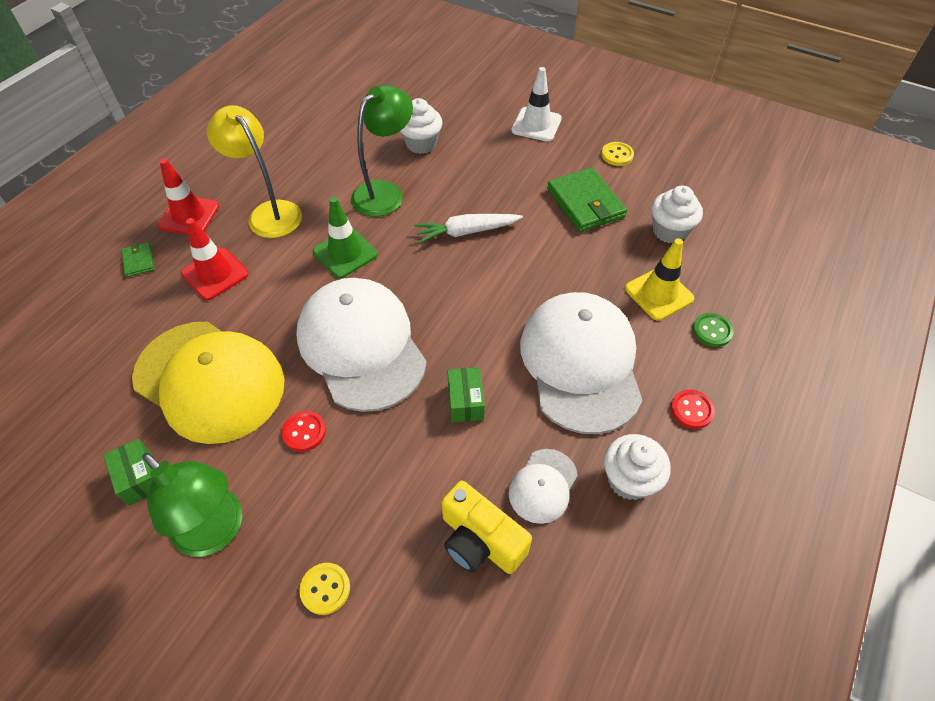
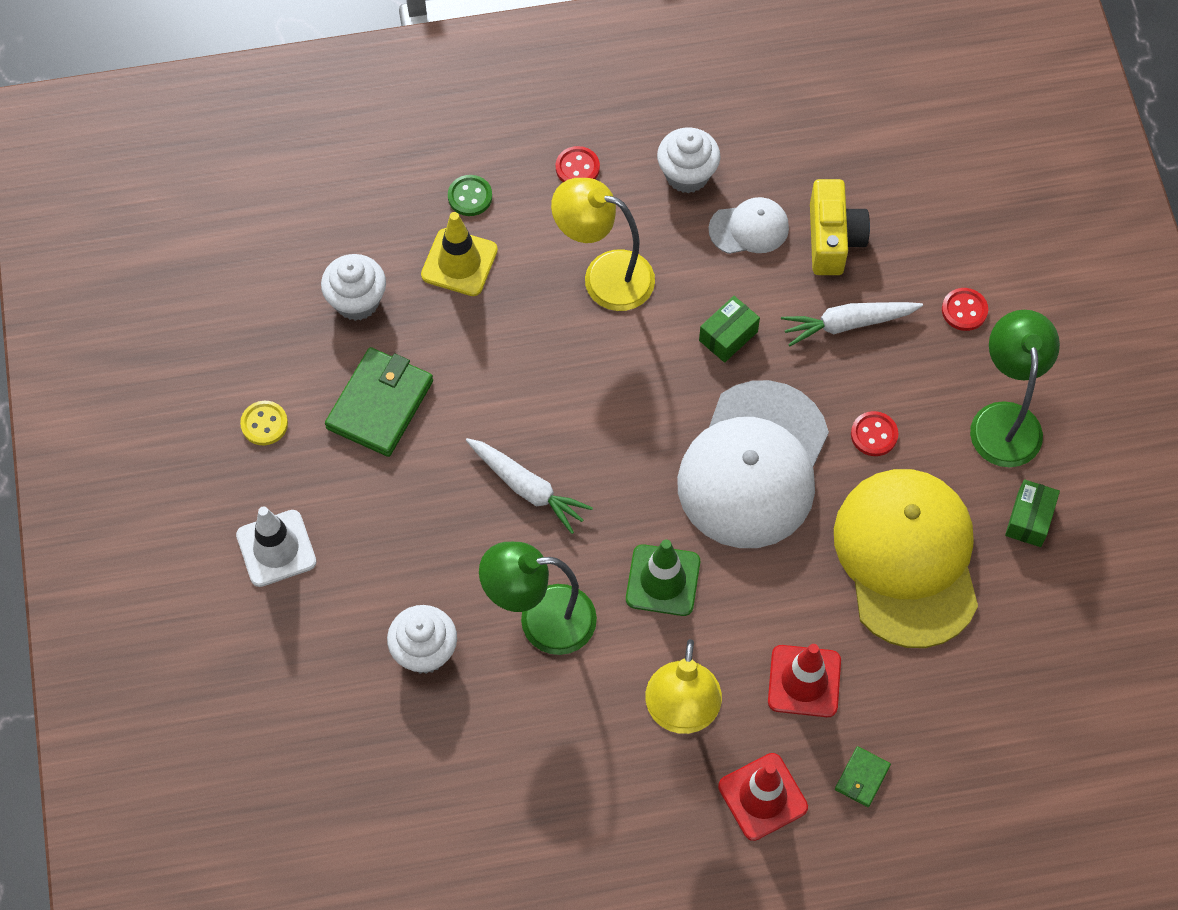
camera: 130 degrees left, 10 degrees up
(325, 589) = (964, 310): yellow button -> red button
(400, 488) = (848, 324): none -> white carrot
(581, 363) = (604, 276): white cap -> yellow lamp

